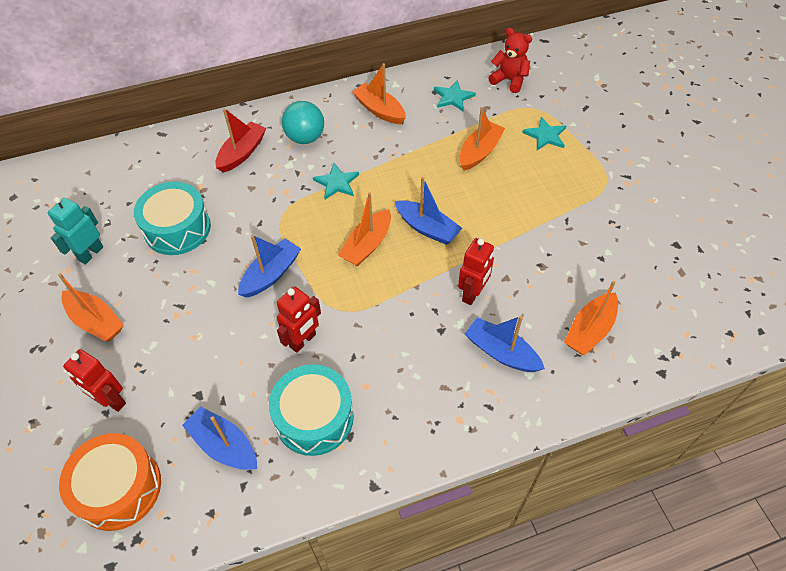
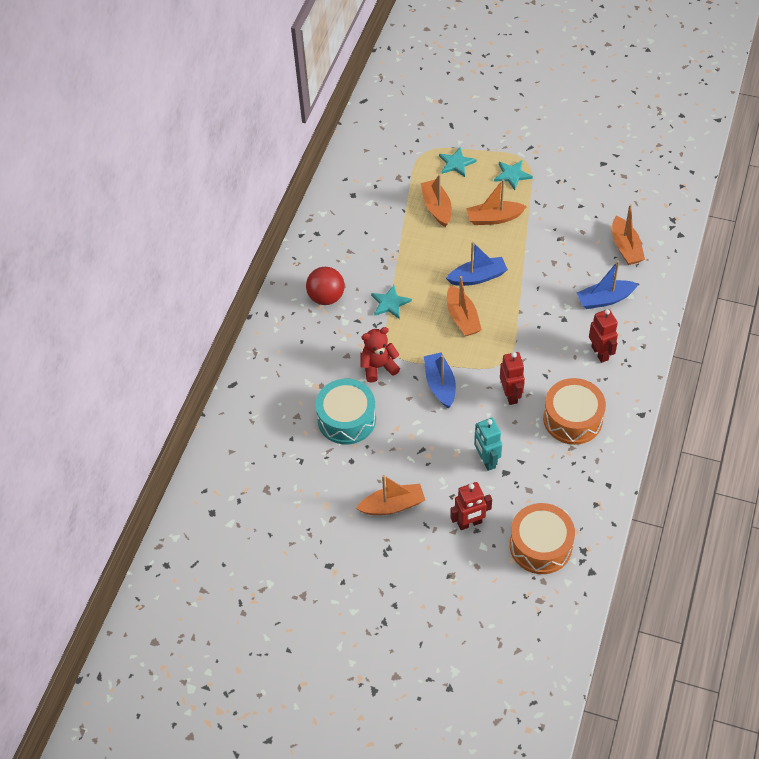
camera: 50 degrees left, 0 degrees up
(90, 253) = (323, 483): turquoise robot -> turquoise robot (486, 460)
(224, 445) = (554, 475): blue boat -> none
(242, 153) = (305, 343): red boat -> none
(305, 138) = (326, 297): turquoise ball -> red ball
(314, 417) = (572, 419): turquoise drum -> orange drum
(379, 110) = (341, 238): orange boat -> orange boat (494, 218)
(453, 97) = (370, 188): turquoise star -> turquoise star (512, 175)
(472, 294) = (551, 286): red robot -> red robot (600, 353)
(509, 80) = (384, 147): red teddy bear -> red teddy bear (378, 367)

